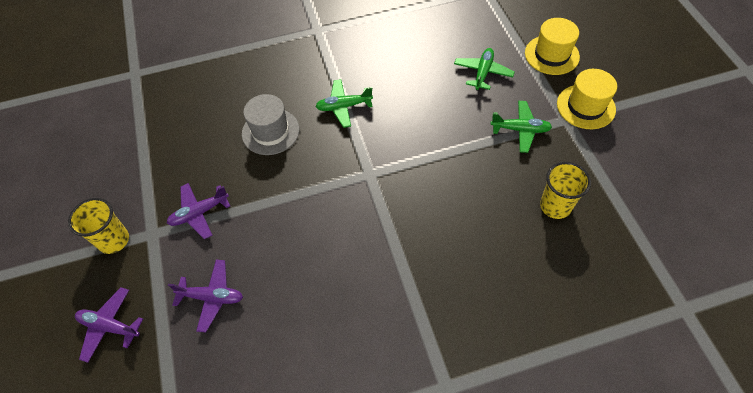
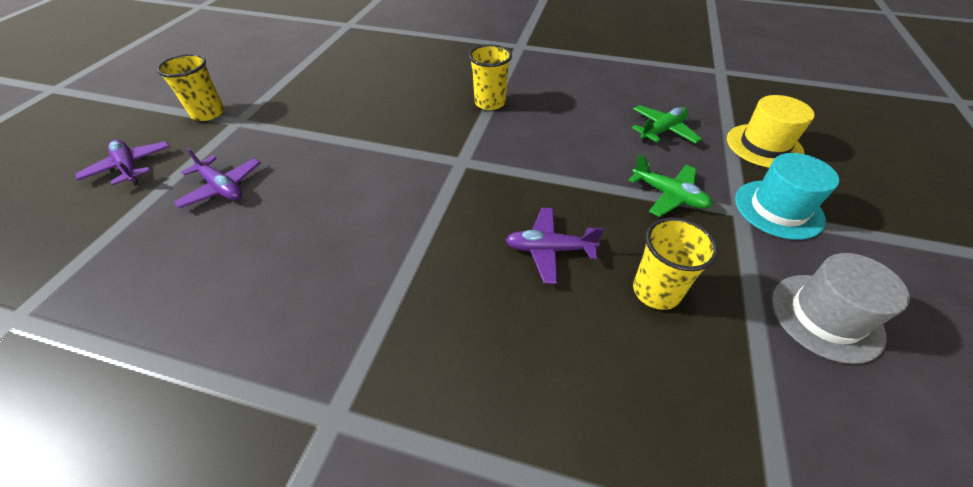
camera: 30 degrees right, 10 degrees down
(199, 213) = (287, 124): purple plane -> purple plane (549, 249)
(270, 131) = (407, 95): grey hat -> grey hat (825, 317)
(343, 106) = (490, 103): green plane -> yellow cup
(586, 106) = (778, 209): yellow hat -> turquoise hat

